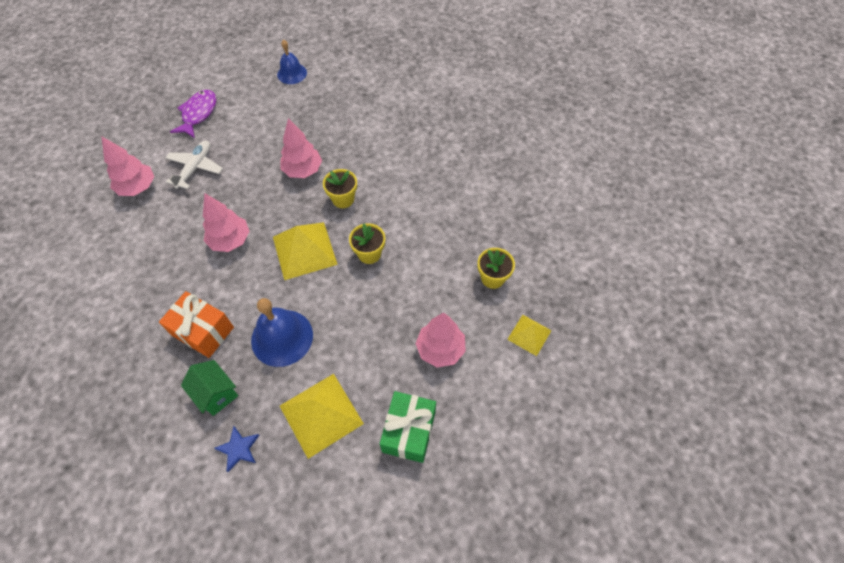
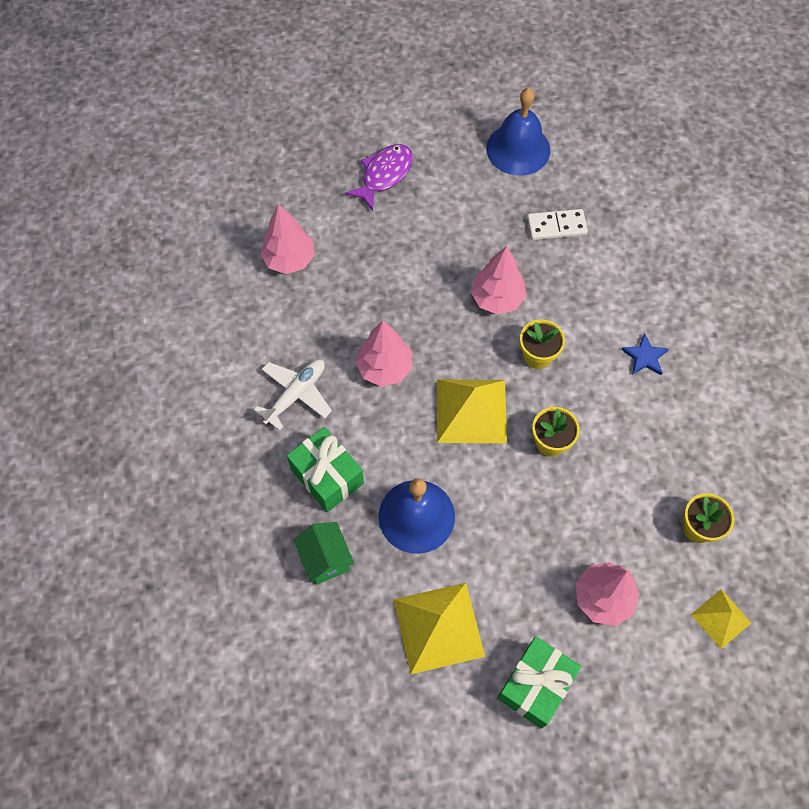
camera: 20 degrees right, 5 degrees up
(195, 168) = (364, 253): white plane -> white plane (296, 394)
(203, 331) = (327, 476): orange gift -> green gift
(238, 449) = (336, 634): blue star -> blue star (645, 357)
(292, 73) = (518, 149): blue bell -> blue bell, size x1.57
(333, 113) = (556, 226): none -> white domino

